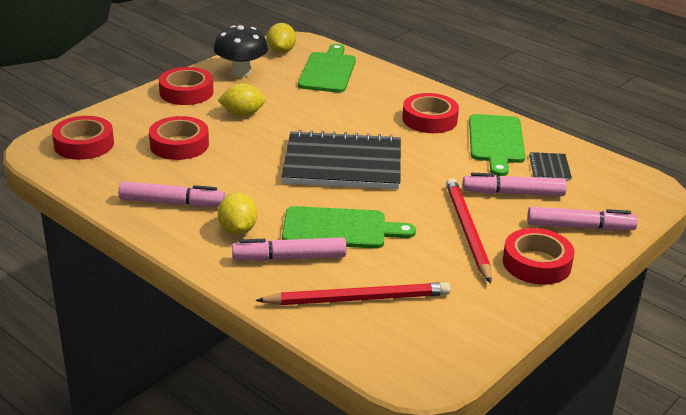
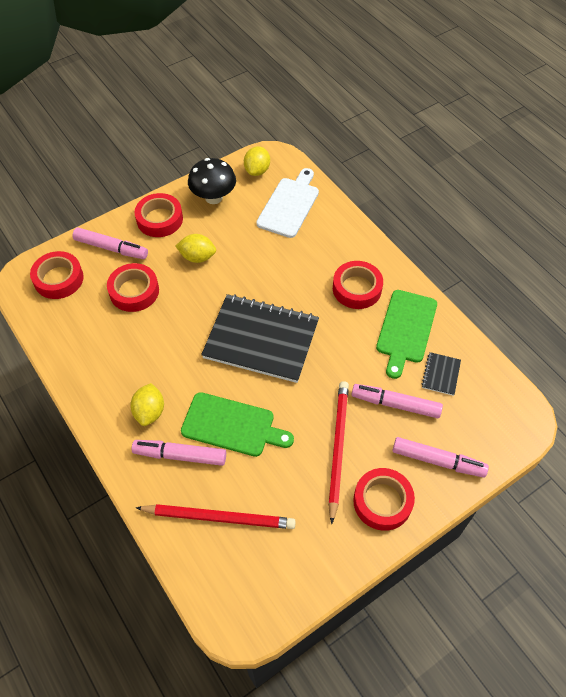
camera: 15 degrees right, 25 degrees up
(171, 203) = (107, 367): pink marker -> pink marker (111, 248)
(328, 71) = (289, 205): green cutting board -> white cutting board

